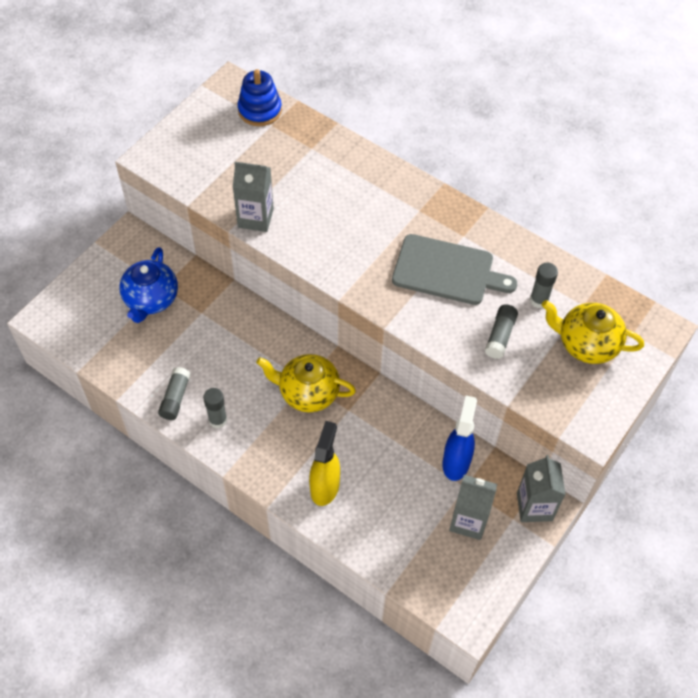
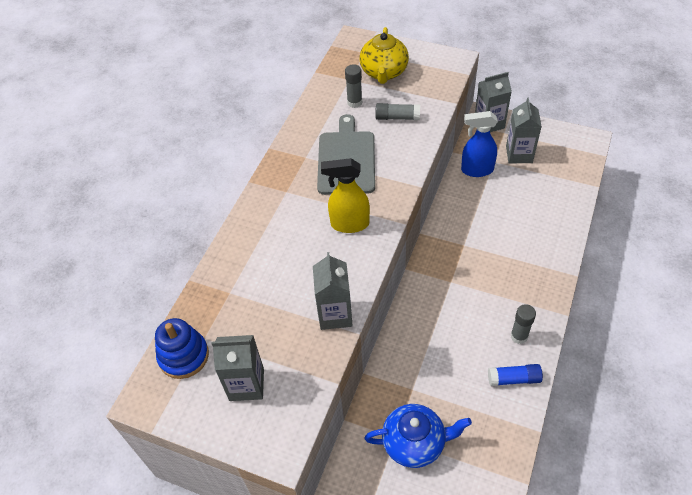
camera: 100 degrees left, 5 degrees down
(175, 398) = (514, 379): grey glue stick -> blue glue stick
(214, 146) = (246, 384): none -> grey carton
(308, 393) = (461, 277): yellow teapot -> none
(325, 486) = (538, 242): yellow spray bottle -> yellow spray bottle (349, 224)

